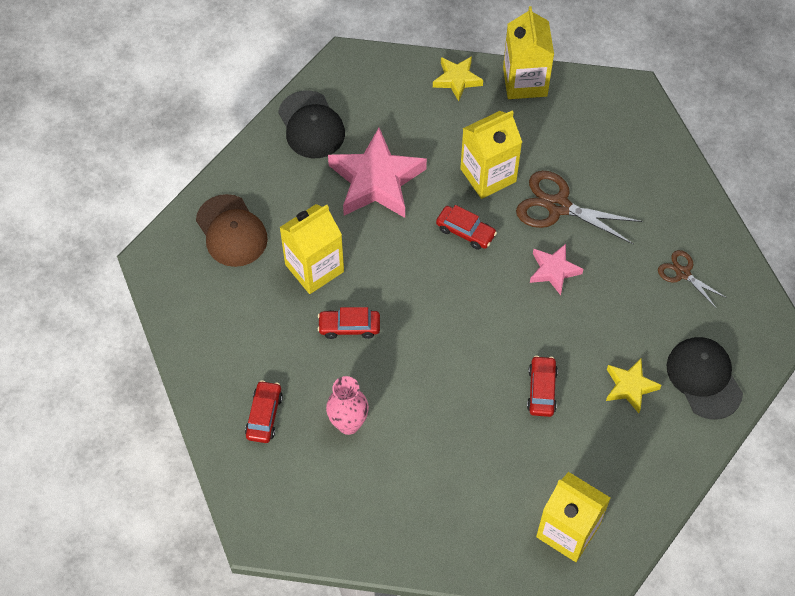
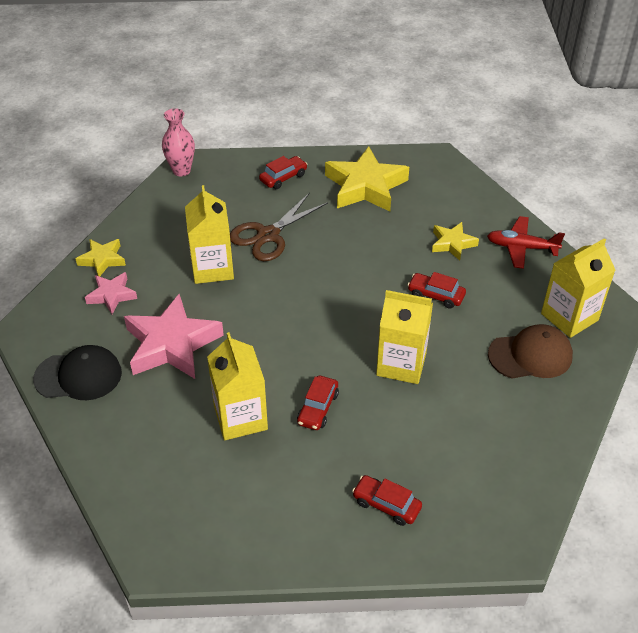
camera: 70 degrees left, 15 degrees down
(231, 231) = (160, 476): brown cap -> brown cap (530, 355)
(348, 424) = (420, 437): pink vase -> pink vase (181, 170)
(465, 231) = (260, 298): red car -> red car (283, 177)
(525, 81) = (135, 219): yellow carton -> yellow carton (401, 364)
(554, 270) = (327, 255): pink star -> pink star (111, 295)
(657, 460) = (521, 247): none -> red plane
(683, 273) = (365, 186): brown scissors -> yellow star
(704, 378) = (460, 203): black cap -> none

